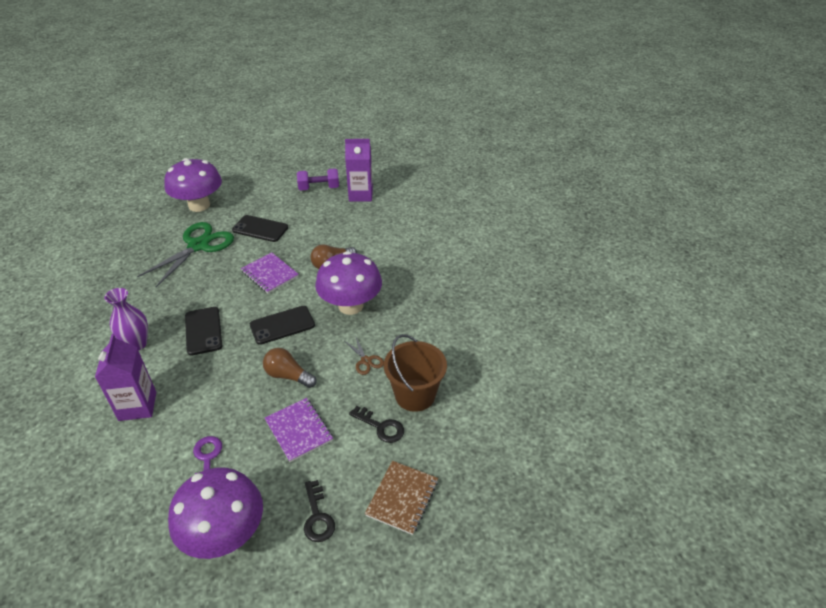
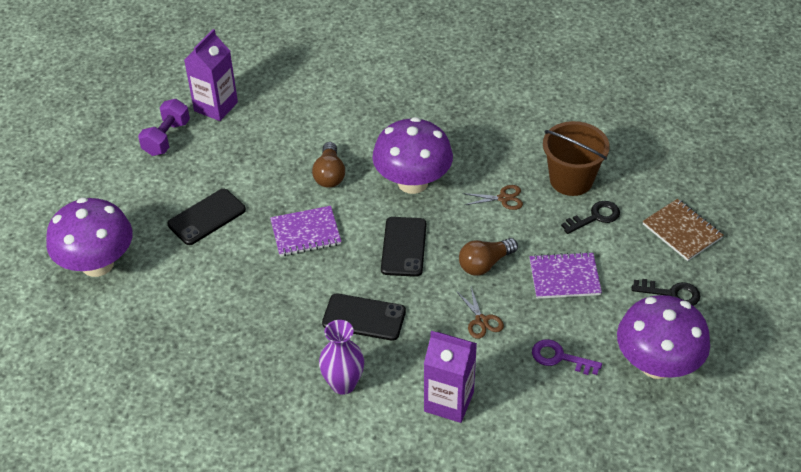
camera: 60 degrees left, 5 degrees up
(199, 246) = (192, 285): green scissors -> none
(227, 395) = (481, 321): none -> brown scissors

